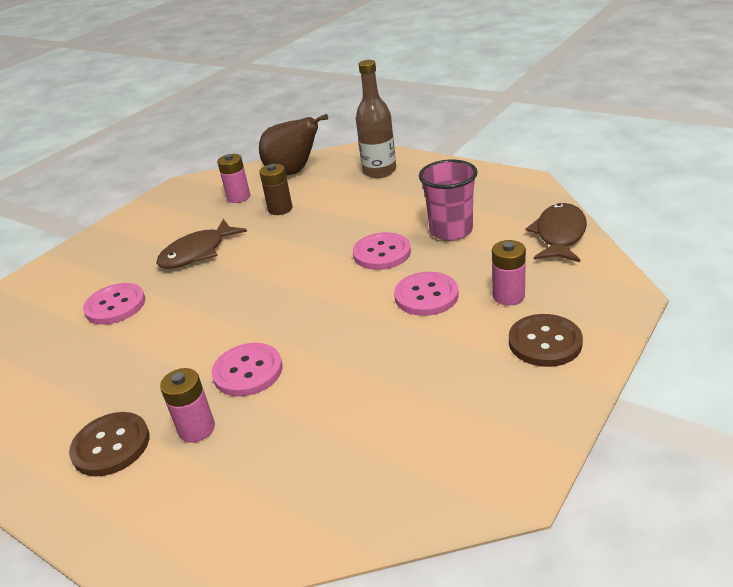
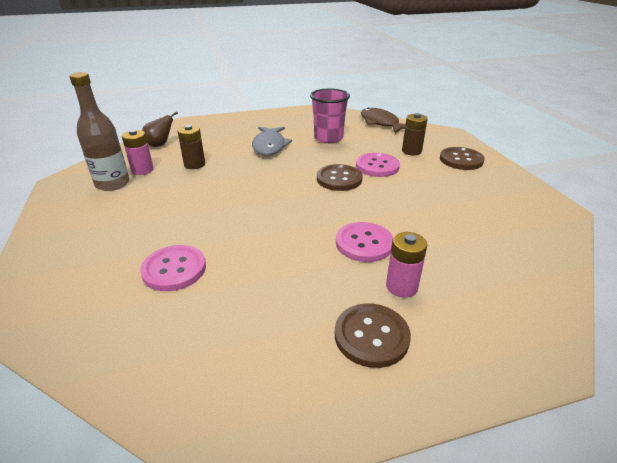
camera: 55 degrees left, 0 degrees up
(197, 253) = (179, 209): brown fish -> none
(293, 172) = (160, 145): brown pear -> brown pear, size x0.57
(359, 290) = (339, 179): none -> brown button
(374, 215) = (269, 146): none -> grey fish
(379, 171) = (226, 127): brown bottle -> brown bottle (112, 184)
(382, 253) = (313, 159): pink button -> none
(508, 296) = (411, 151): pink battery -> brown battery

